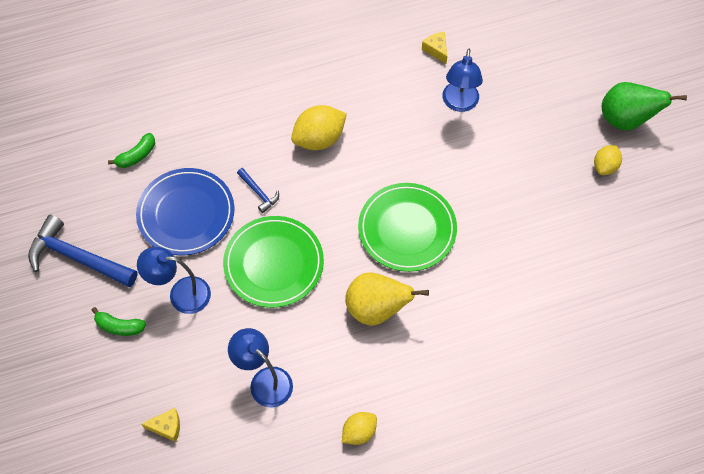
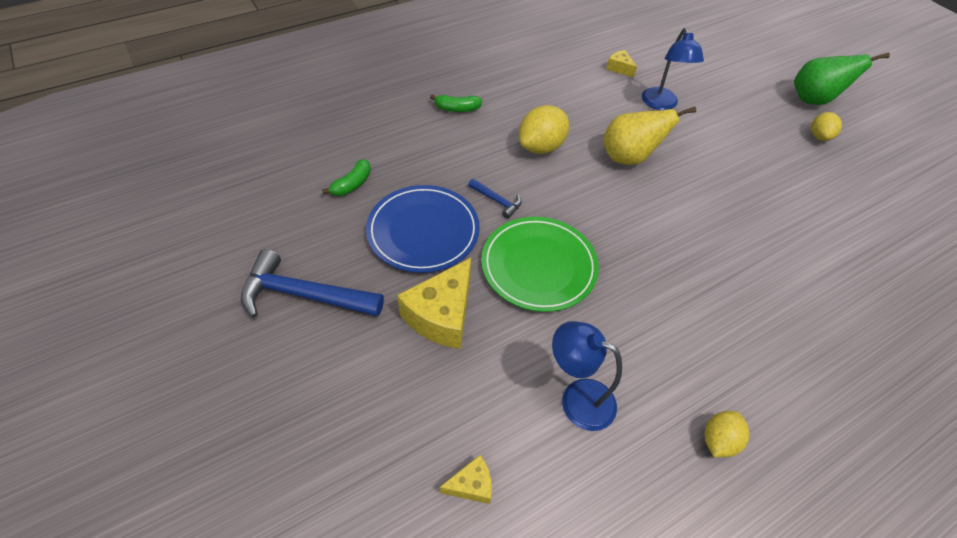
camera: 15 degrees left, 10 degrees down
(119, 326) = (374, 365): green banana -> green banana (457, 109)
(181, 294) = (442, 315): blue lamp -> yellow cheese
(376, 309) = (671, 295): yellow pear -> yellow pear (629, 158)
(407, 229) = (665, 213): green plate -> none

